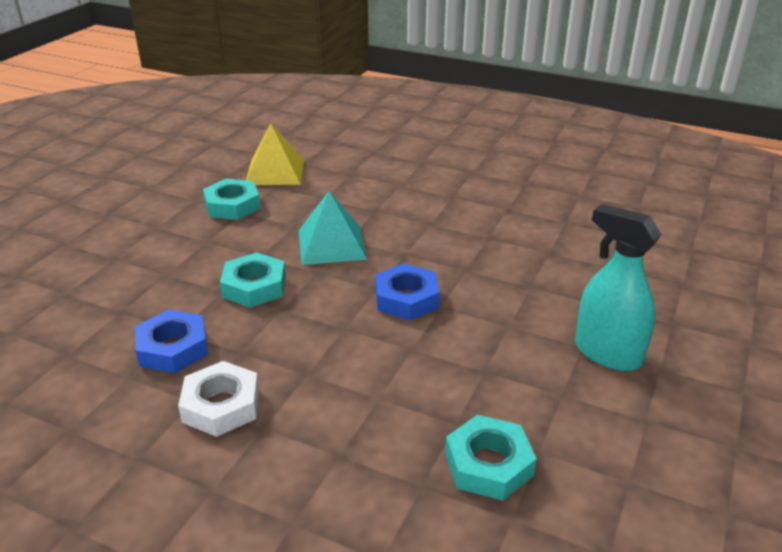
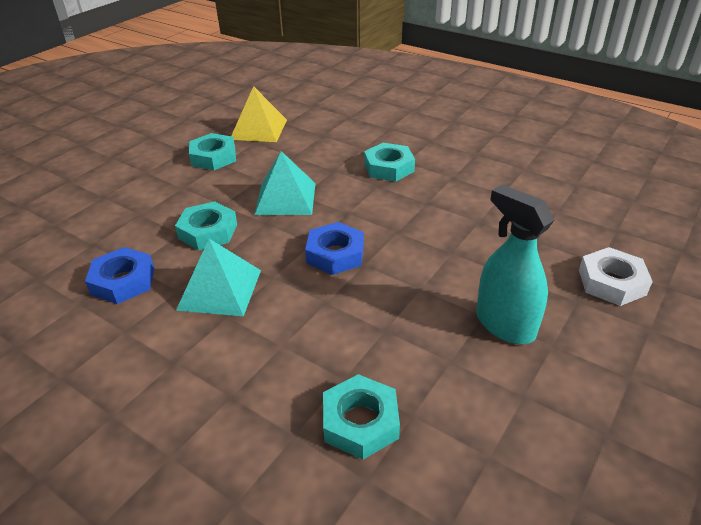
camera: 10 degrees right, 5 degrees up
(221, 405) = (145, 338): white nut -> white nut (612, 282)
(289, 347) = (219, 289): none -> turquoise pyramid
(436, 203) = (388, 167): none -> turquoise nut

